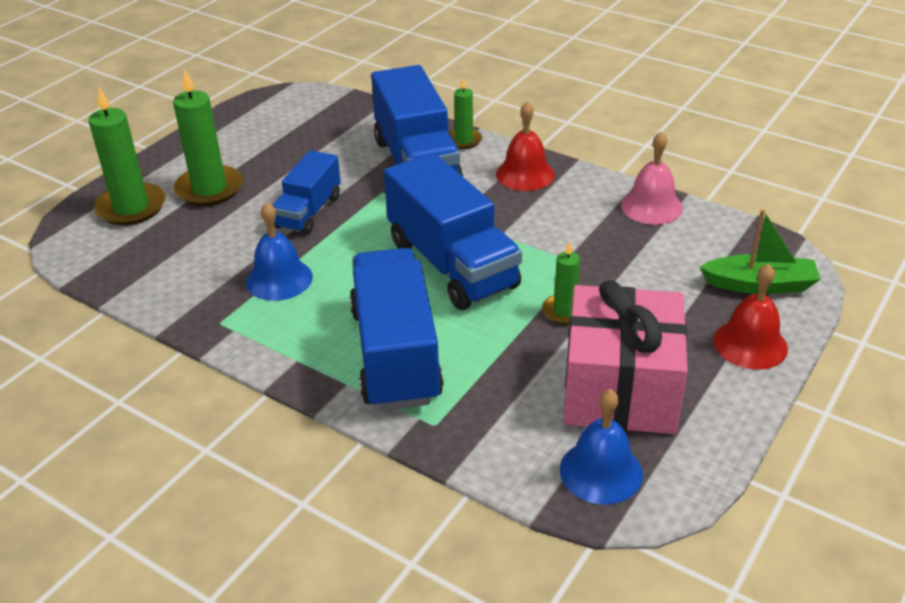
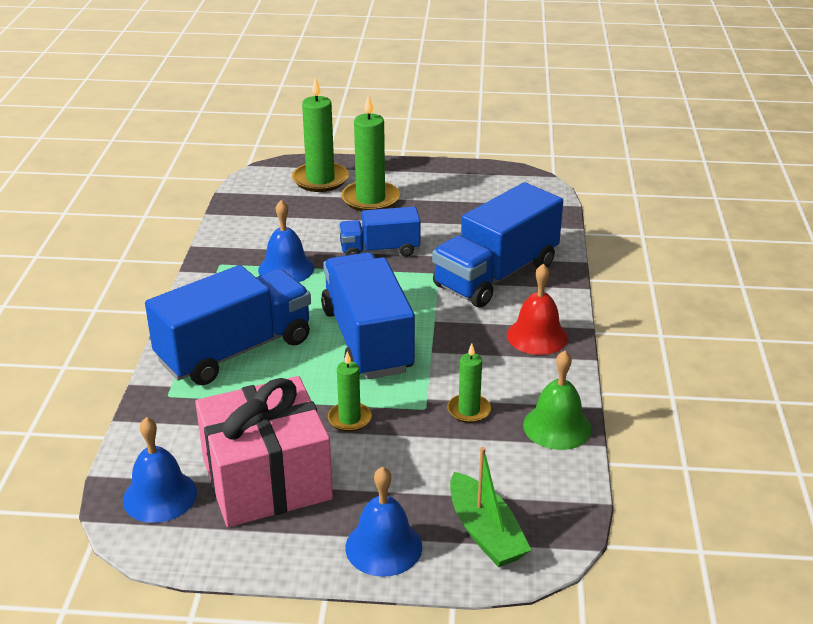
camera: 60 degrees right, 5 degrees down
(452, 264) = (367, 340): blue truck -> blue truck turned 135 degrees clockwise
(464, 140) = (557, 287): green candle -> green candle (469, 410)
(651, 206) = (557, 426): pink bell -> green bell
(750, 344) = (383, 547): red bell -> blue bell

